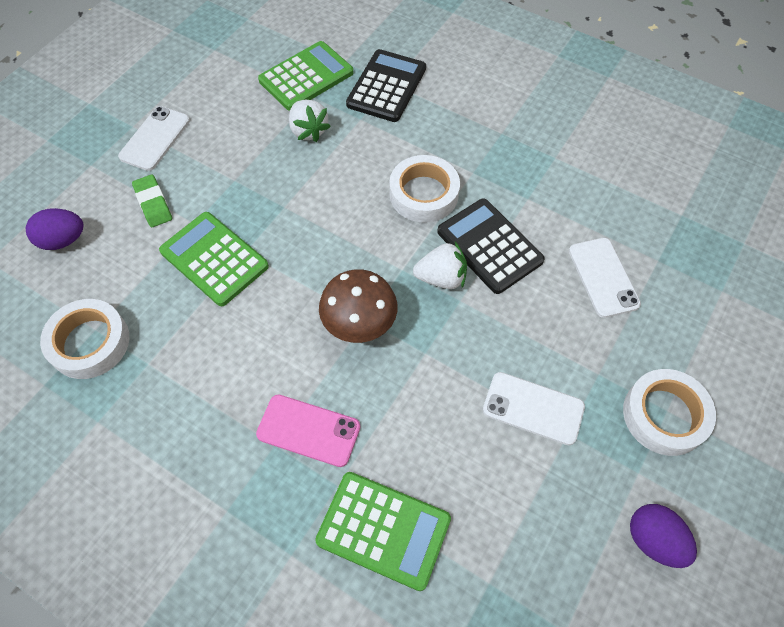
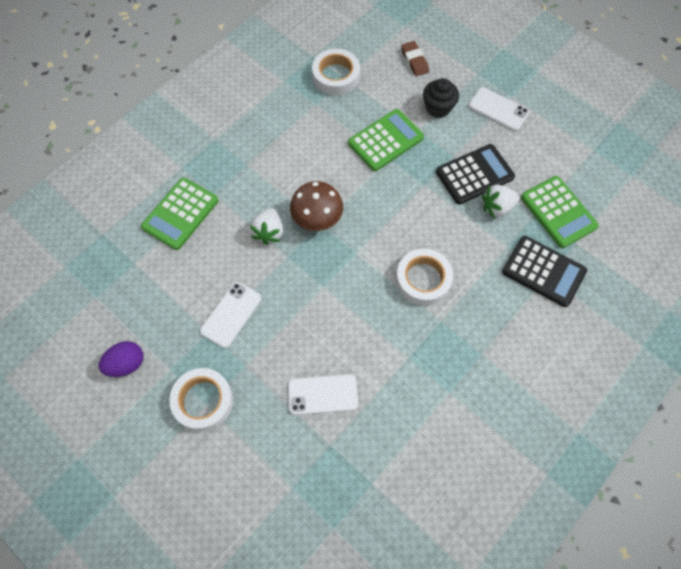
camera: 100 degrees right, 5 degrees up
(63, 240) = (414, 61): purple egg -> brown eraser
(153, 203) = (438, 108): green eraser -> black cupcake
(308, 430) = (251, 183): pink phone -> none
(441, 278) = (344, 277): white strawberry -> white strawberry (269, 232)
(489, 246) = (366, 317): black calculator -> black calculator (474, 174)

